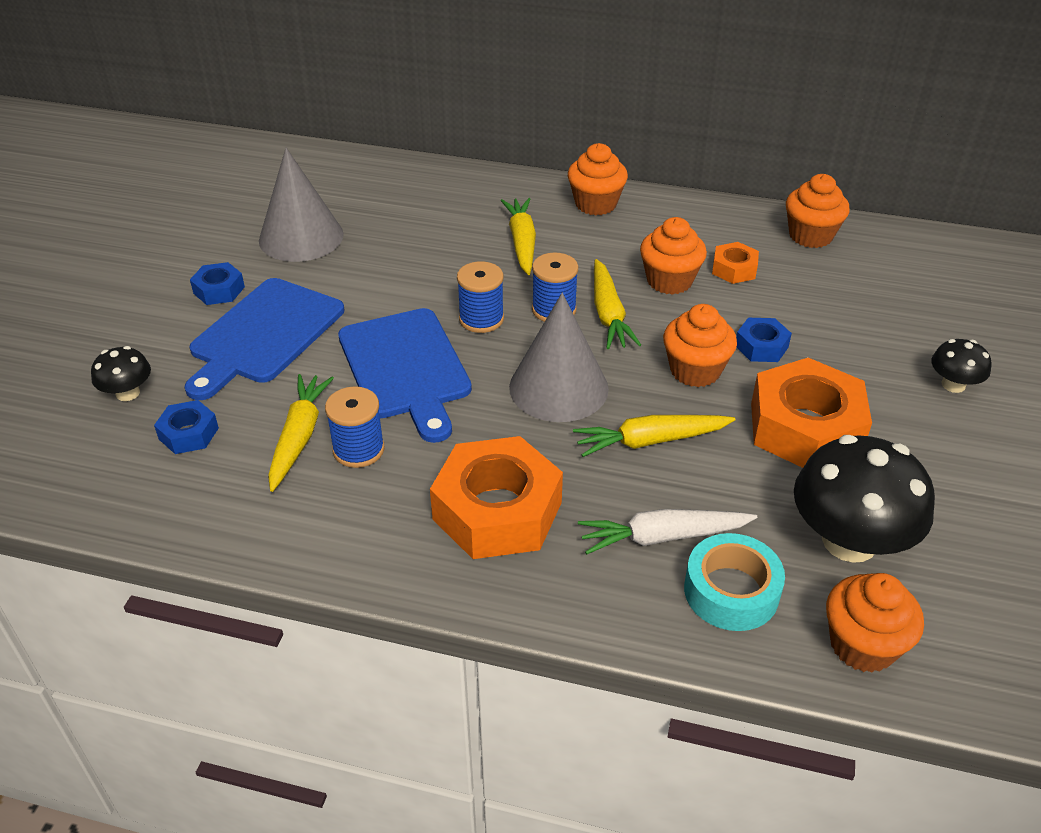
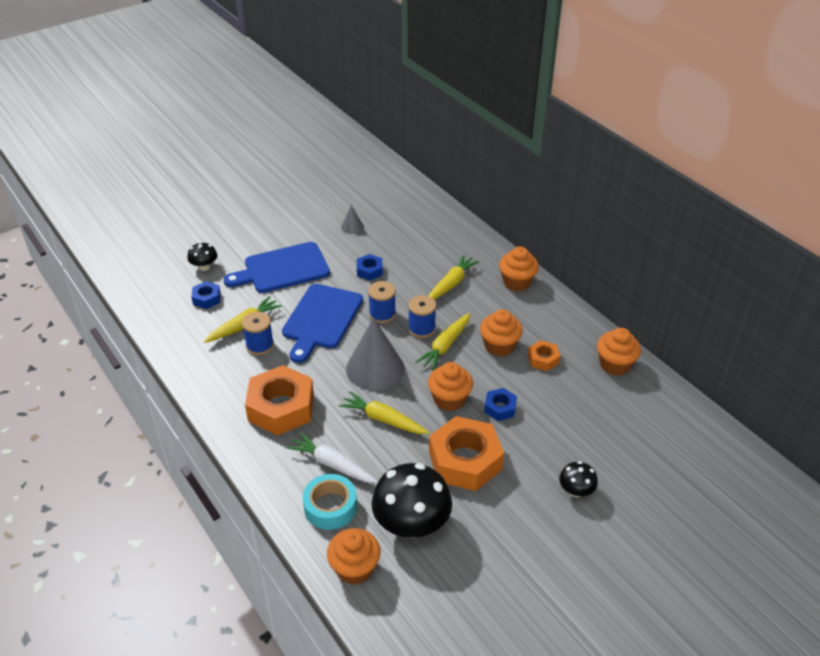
camera: 40 degrees right, 0 degrees up
(219, 290) = (288, 236): blue nut -> blue nut (369, 271)
(301, 237) = (352, 226): grey cone -> grey cone, size x0.46

